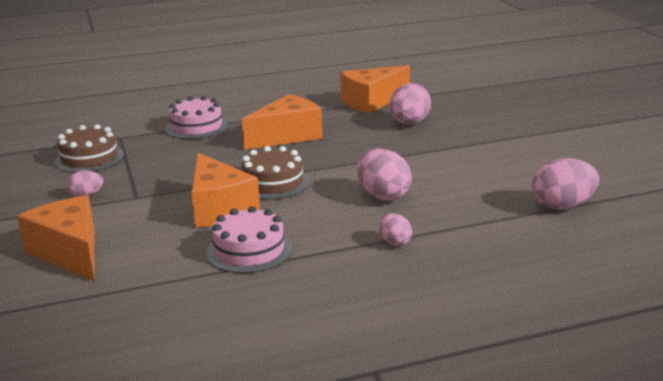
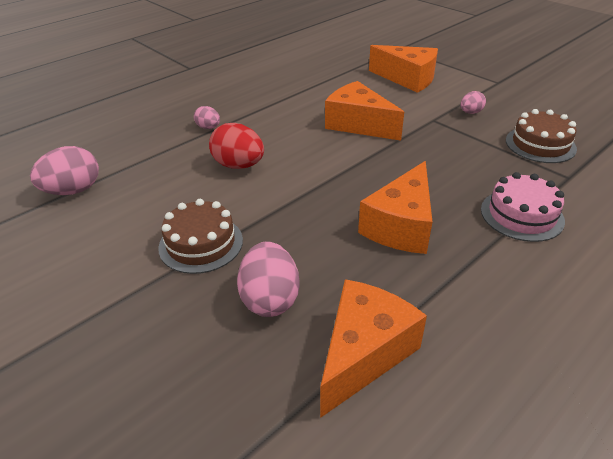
camera: 155 degrees right, 15 degrees up
(249, 251) = (302, 102): pink cake -> none
(273, 183) = (344, 157): brown cake -> brown cake (201, 243)
(383, 196) = (238, 165): pink egg -> red egg

